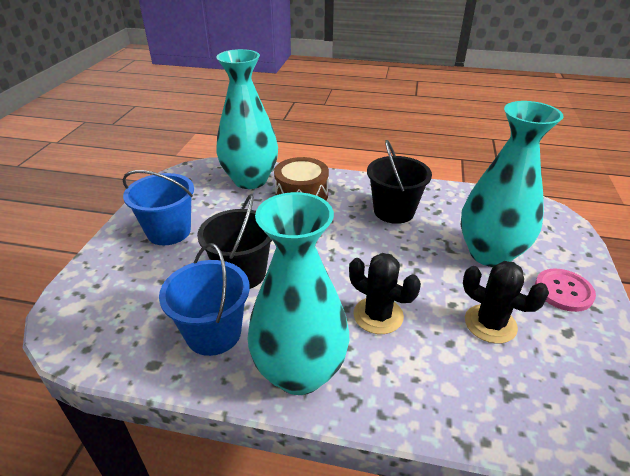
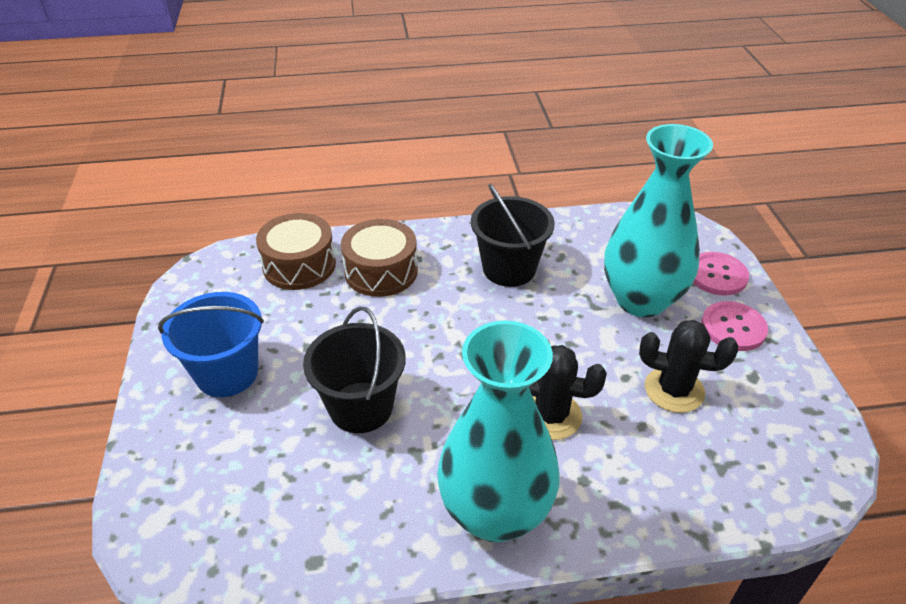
camera: 20 degrees left, 5 degrees up
(213, 333) = (368, 497): blue bucket -> none
(250, 180) = (299, 265): turquoise vase -> brown drum
(564, 250) = (717, 275): none -> pink button

